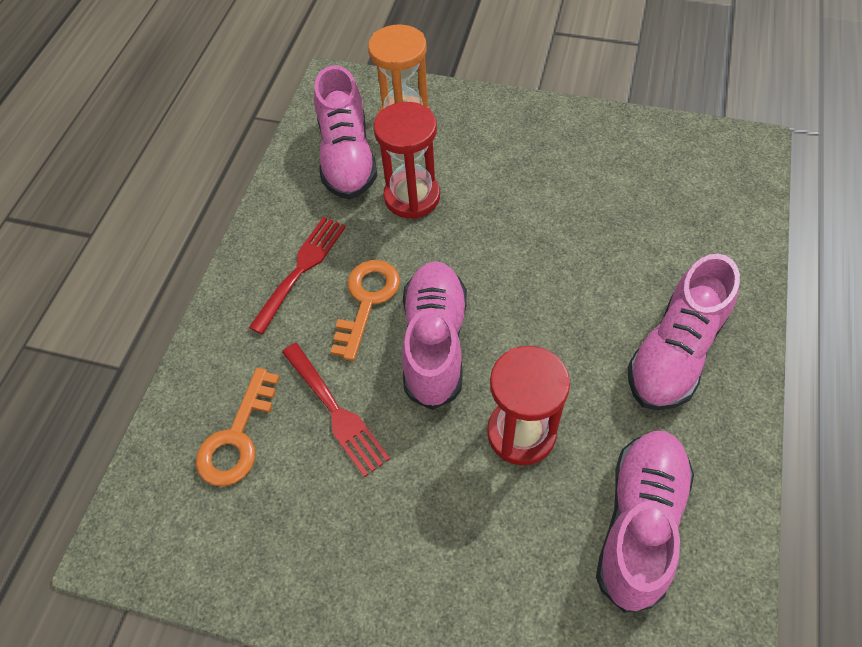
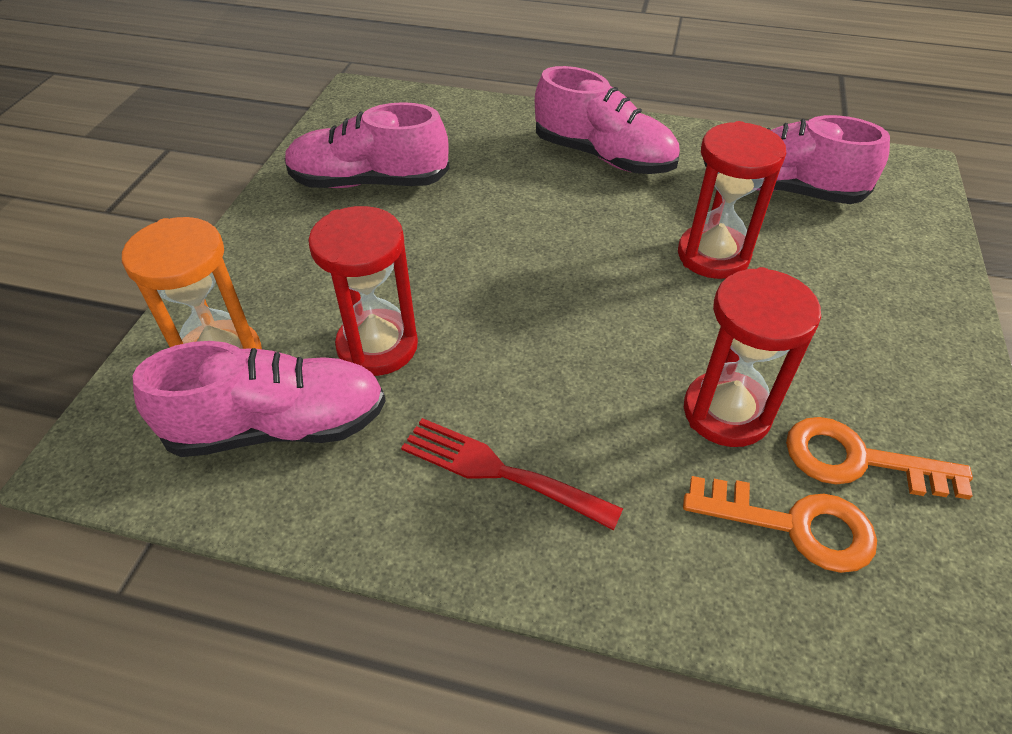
camera: 95 degrees left, 10 degrees down
(336, 412) = (726, 412): red fork -> red hourglass
(366, 301) = (555, 389): orange key -> orange key (858, 460)
(435, 342) = (612, 321): pink shoe -> pink shoe (369, 182)

